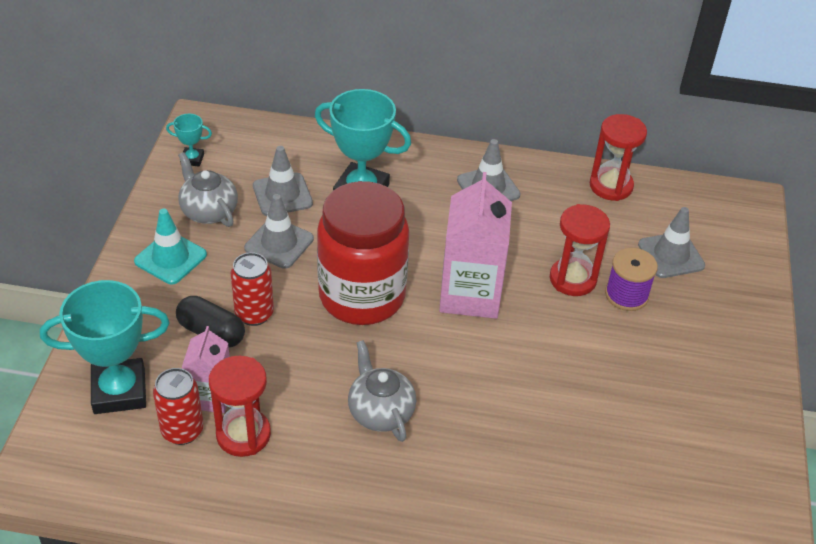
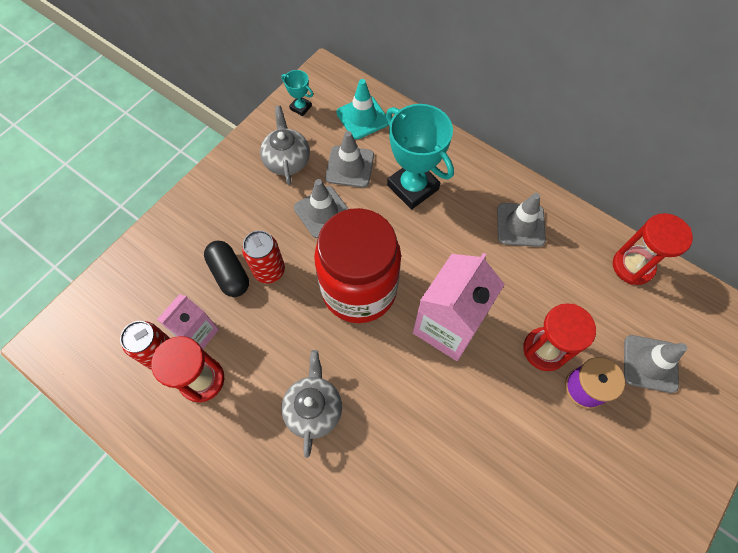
camera: 30 degrees right, 20 degrees up
(119, 391) = (139, 298): turquoise trophy -> none
(170, 258) = (237, 193): turquoise traffic cone -> turquoise traffic cone (362, 117)

